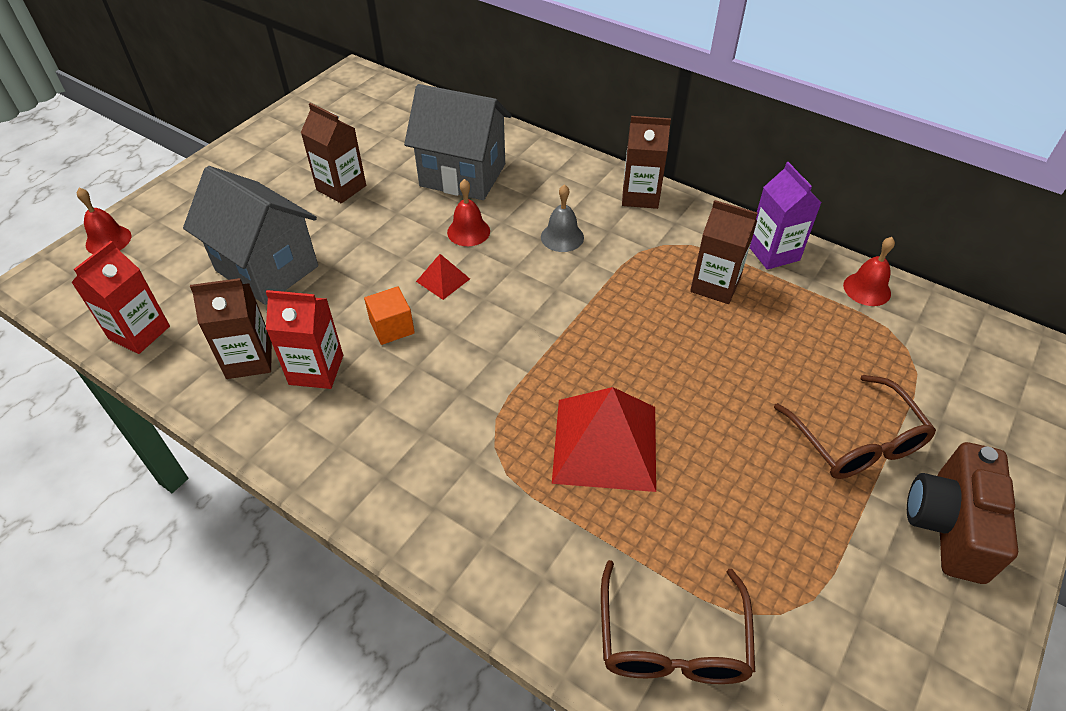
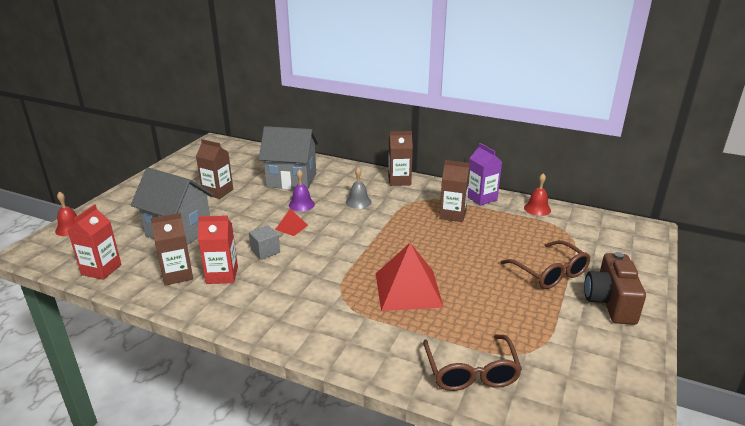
camera: 10 degrees left, 20 degrees down
(392, 327) = (265, 251): orange cube -> grey cube
(468, 231) = (301, 204): red bell -> purple bell

